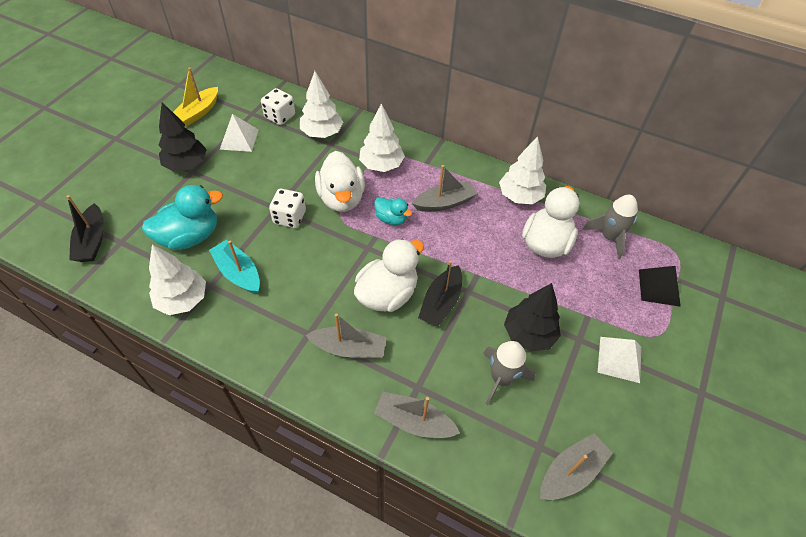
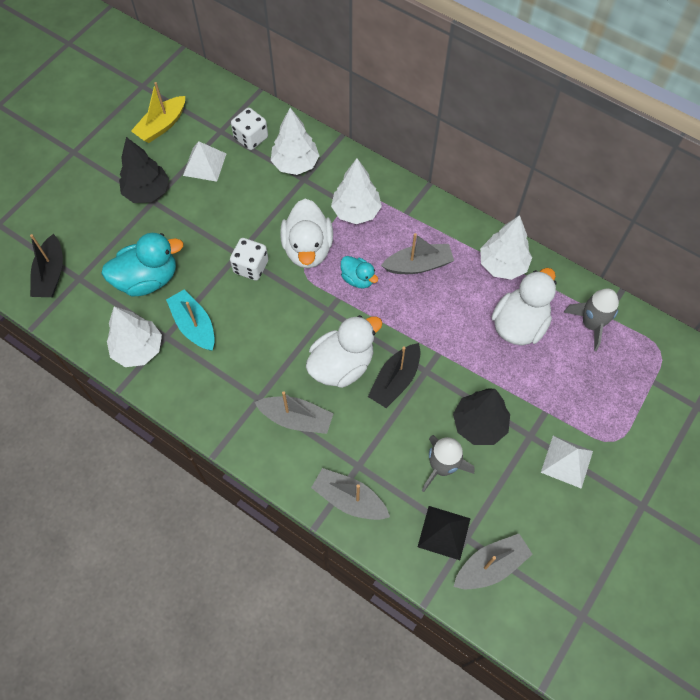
camera: 10 degrees right, 10 degrees up
(659, 287) = (630, 388): black pyramid -> black pyramid (444, 532)

